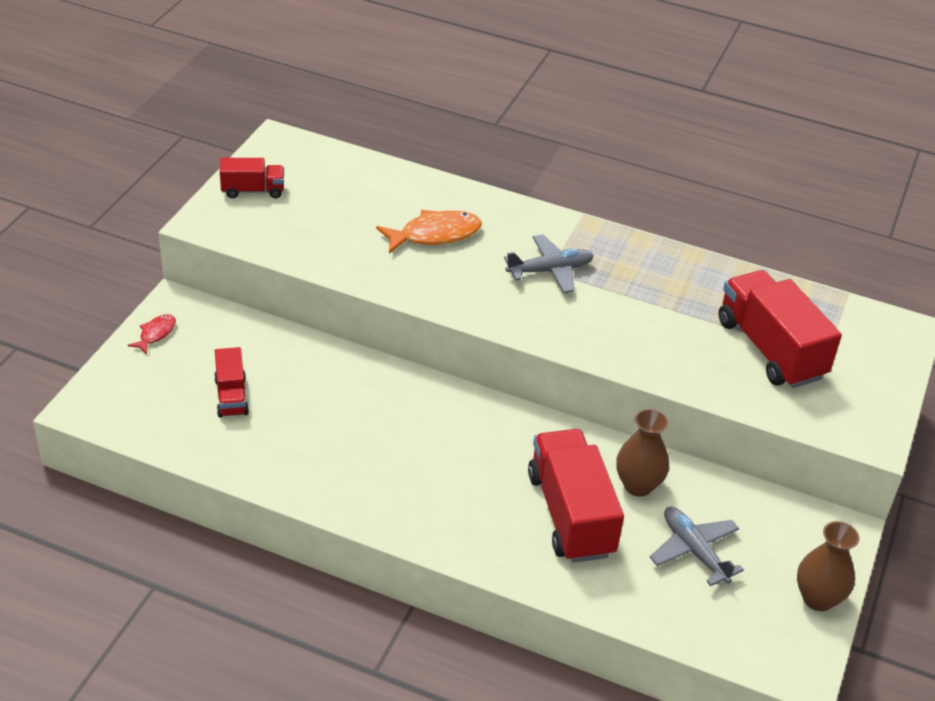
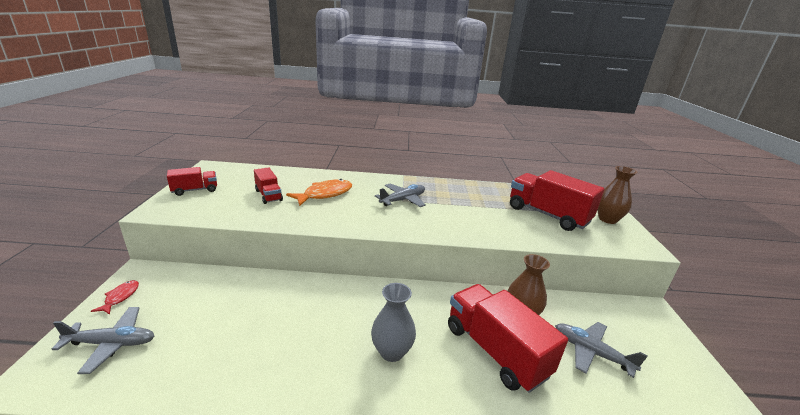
camera: 20 degrees left, 15 degrees down
(151, 390) = (112, 343): none -> grey plane
(231, 396) = (192, 330): red truck -> red truck (268, 195)
(445, 481) = (392, 352): none -> grey vase
(818, 598) = (690, 362): brown vase -> brown vase (607, 219)

